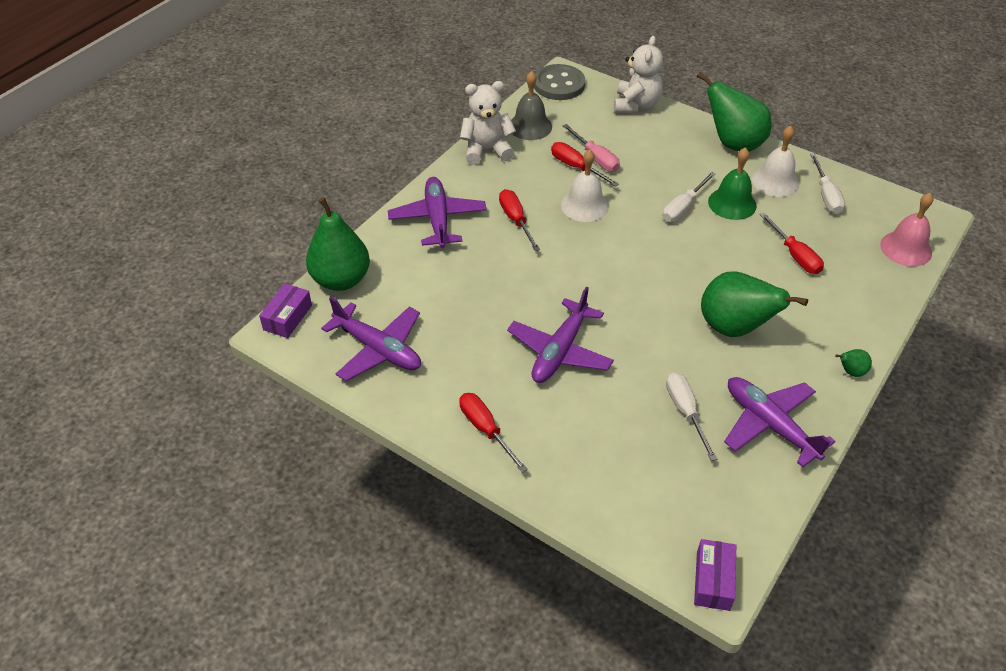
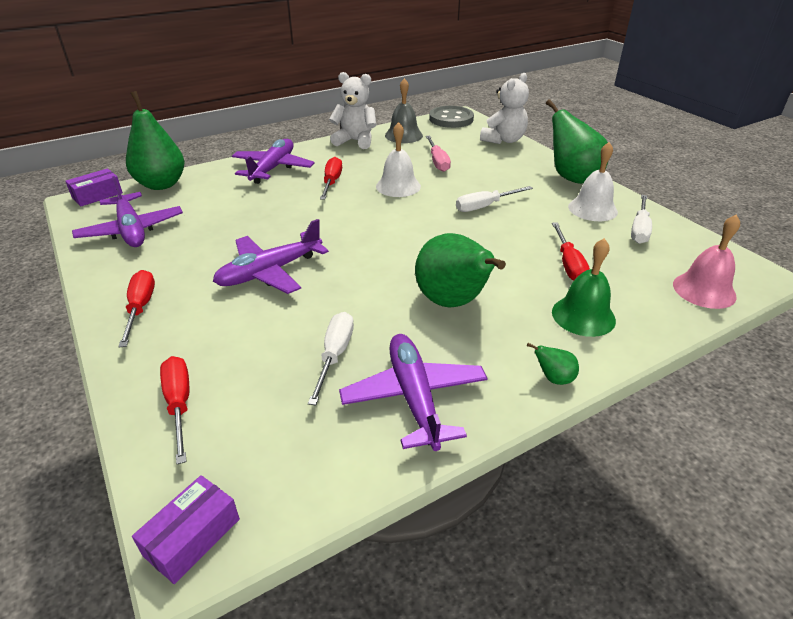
camera: 25 degrees right, 10 degrees down
(576, 167) = (415, 163): red screwdriver -> red screwdriver (179, 404)
(732, 203) = (535, 214): green bell -> green bell (583, 316)

